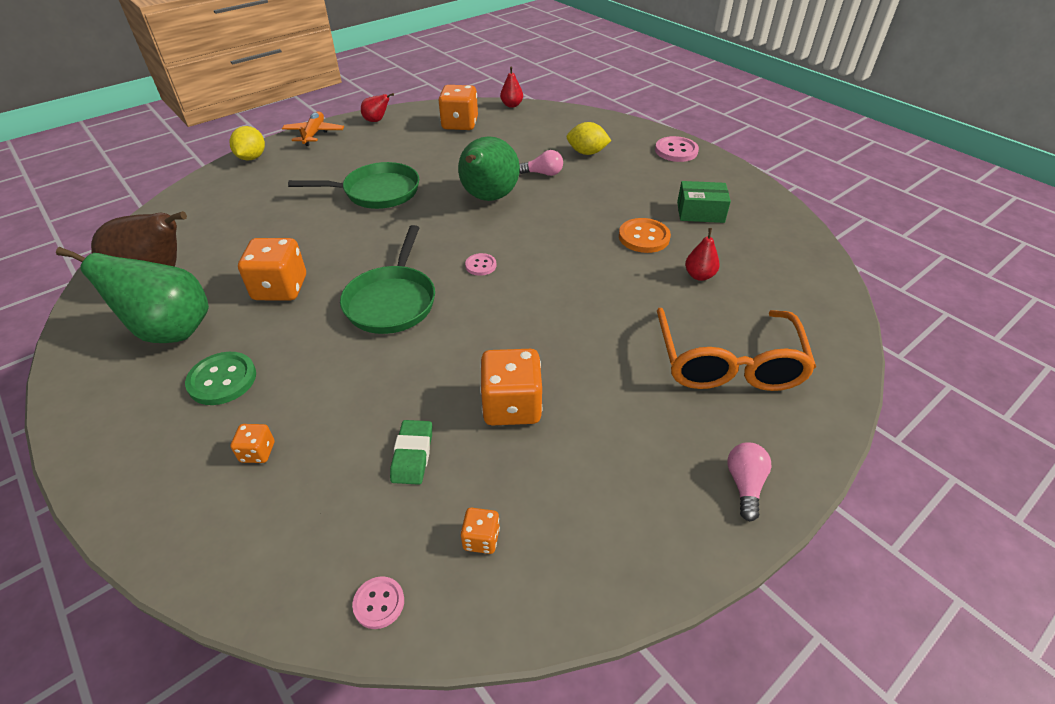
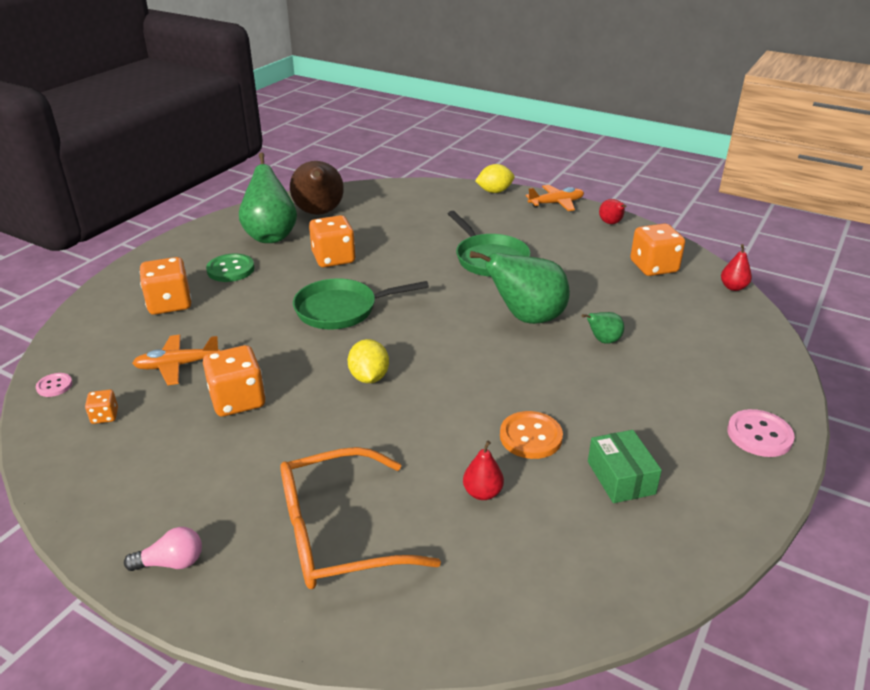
camera: 70 degrees right, 10 degrees down
(257, 452) = (169, 304): orange dice -> orange dice, size x2.04
(412, 455) = (177, 365): green eraser -> orange plane
(480, 265) = (414, 340): pink button -> none
(543, 173) = (603, 341): pink light bulb -> green pear
(587, 153) = (678, 362): yellow lemon -> yellow lemon (369, 377)

